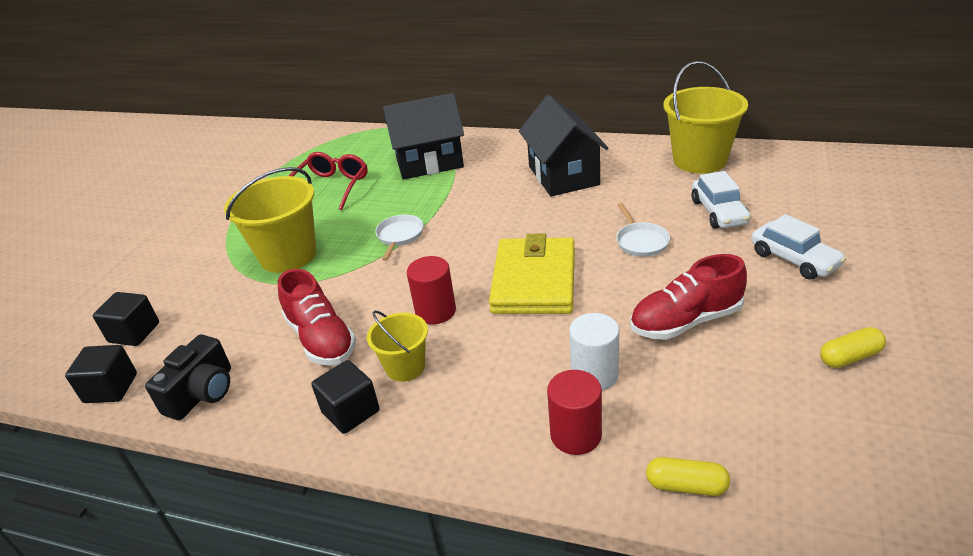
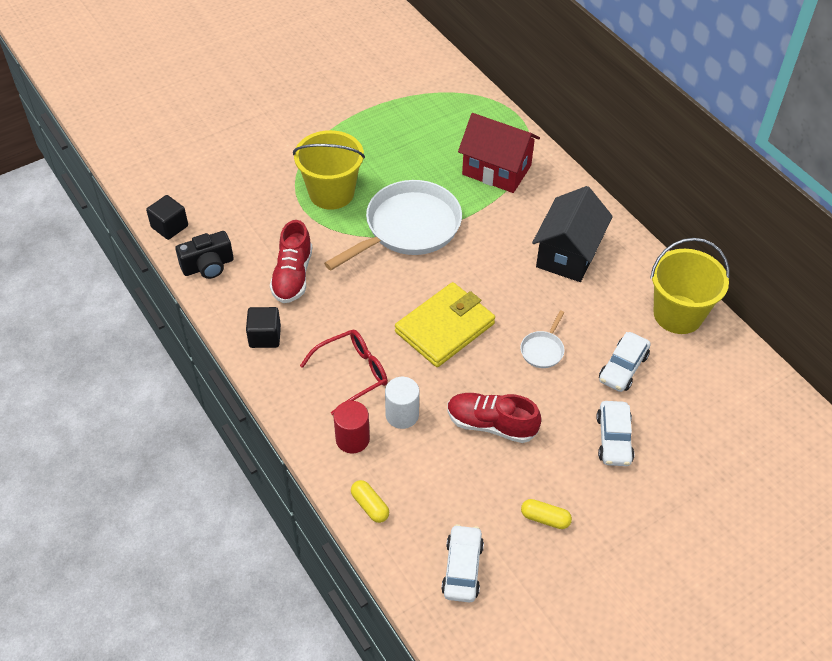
camera: 35 degrees right, 15 degrees up
(134, 333) = (206, 193): black cube -> none
(331, 187) = (411, 146): red glasses -> red glasses (352, 373)
(399, 236) = (408, 228): white pan -> white pan, size x2.38
(405, 367) = (316, 330): yellow bucket -> none
(429, 162) = (496, 170): black house -> red house
(435, 311) = (368, 305): red cylinder -> none
(863, 465) = (462, 568): none -> white car

